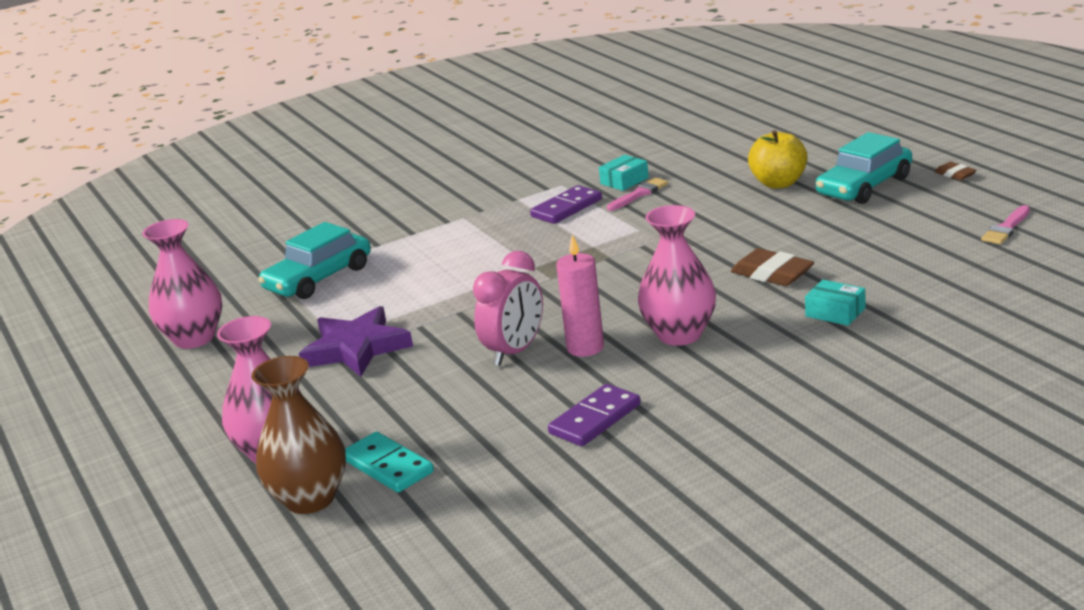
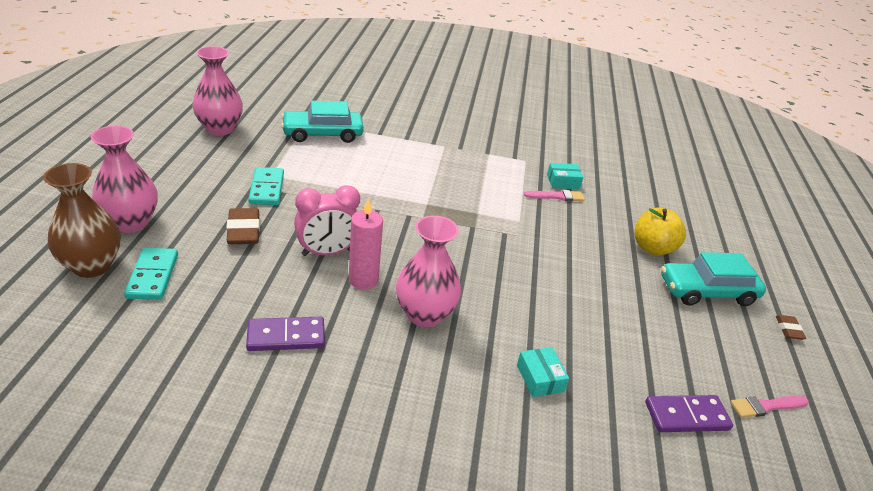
camera: 30 degrees right, 10 degrees up
(356, 348) = (267, 188): purple star -> turquoise domino
(566, 208) = (504, 177): purple domino -> purple domino (686, 416)
(772, 274) = (546, 314): brown eraser -> brown eraser (243, 230)

